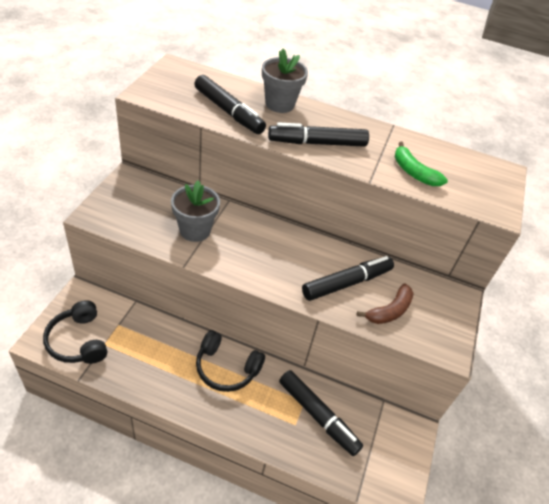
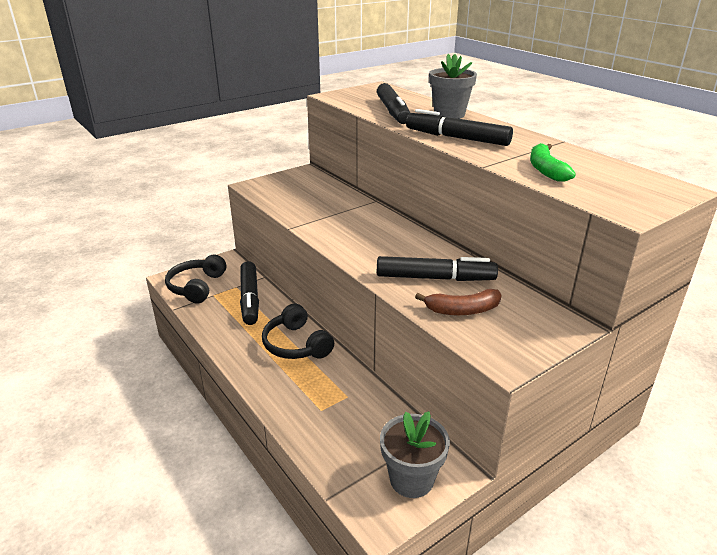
camera: 40 degrees right, 15 degrees down
(195, 230) = (324, 211): grey flower pot -> grey flower pot (411, 479)
(318, 416) = (350, 413): black marker -> black marker (249, 299)

